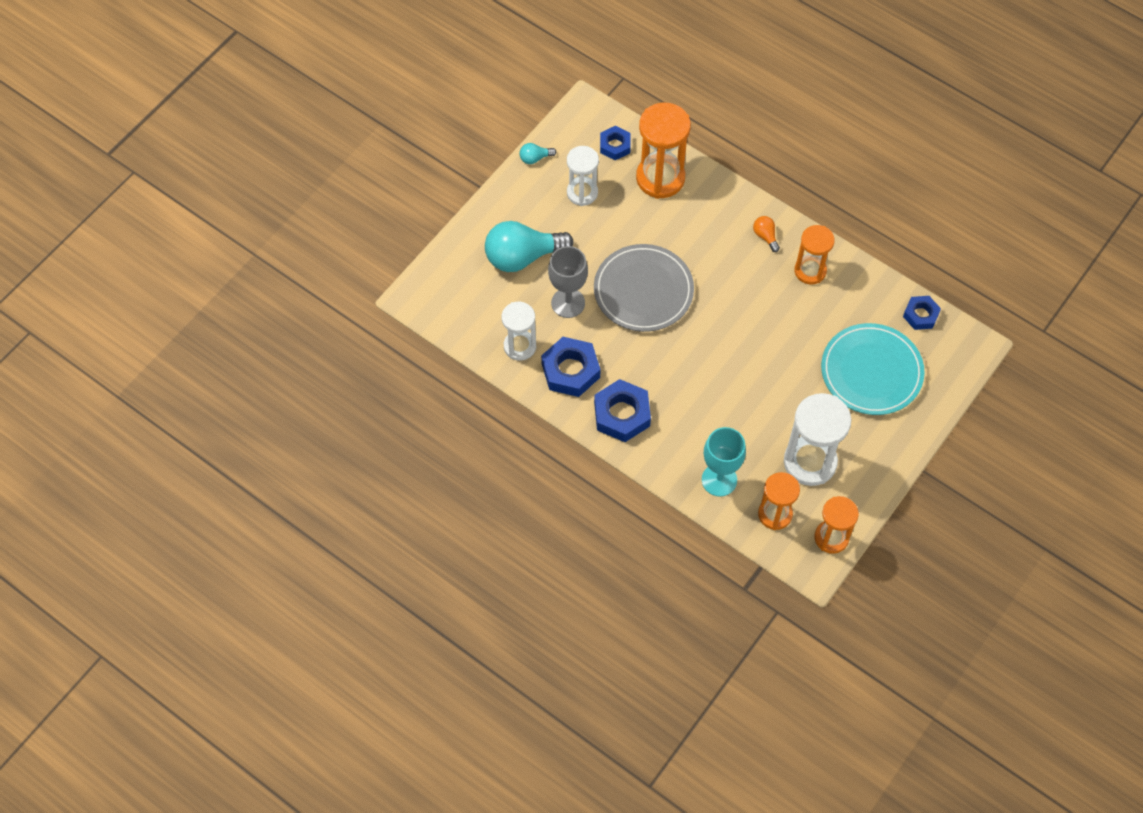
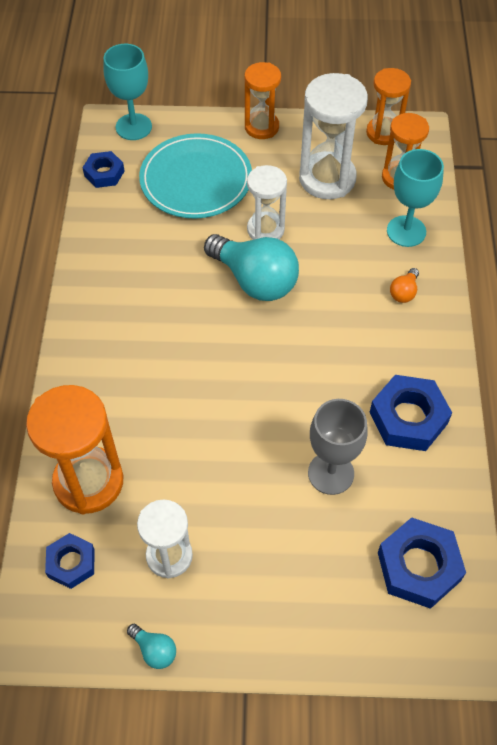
camera: 125 degrees left, 5 degrees down
(520, 346) = (424, 486): white hourglass -> white hourglass (265, 229)
(522, 257) = (310, 563): turquoise light bulb -> turquoise light bulb (255, 280)
(622, 414) = (414, 343): blue nut -> blue nut (418, 566)
(643, 290) = (255, 409): grey plate -> none
(765, 236) = (100, 336): orange light bulb -> orange light bulb (404, 292)
(810, 271) = (116, 277): orange hourglass -> orange hourglass (261, 127)
(961, 361) = (133, 127): none -> turquoise goblet

